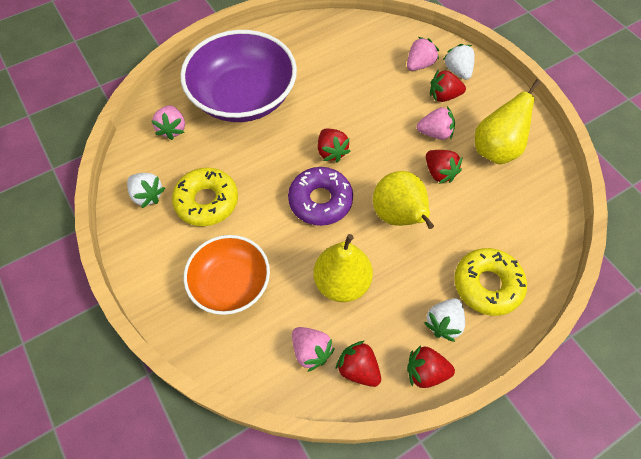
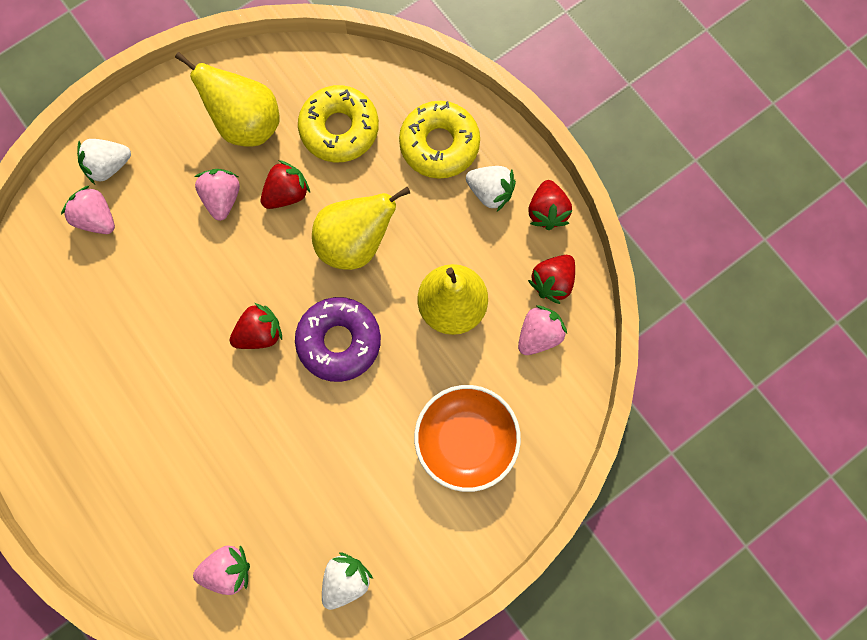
camera: 95 degrees left, 15 degrees up
(207, 201) = (350, 493): yellow donut -> yellow donut (339, 129)
(243, 97) = (163, 471): purple bowl -> none
(443, 96) = (157, 186): red strawberry -> none

